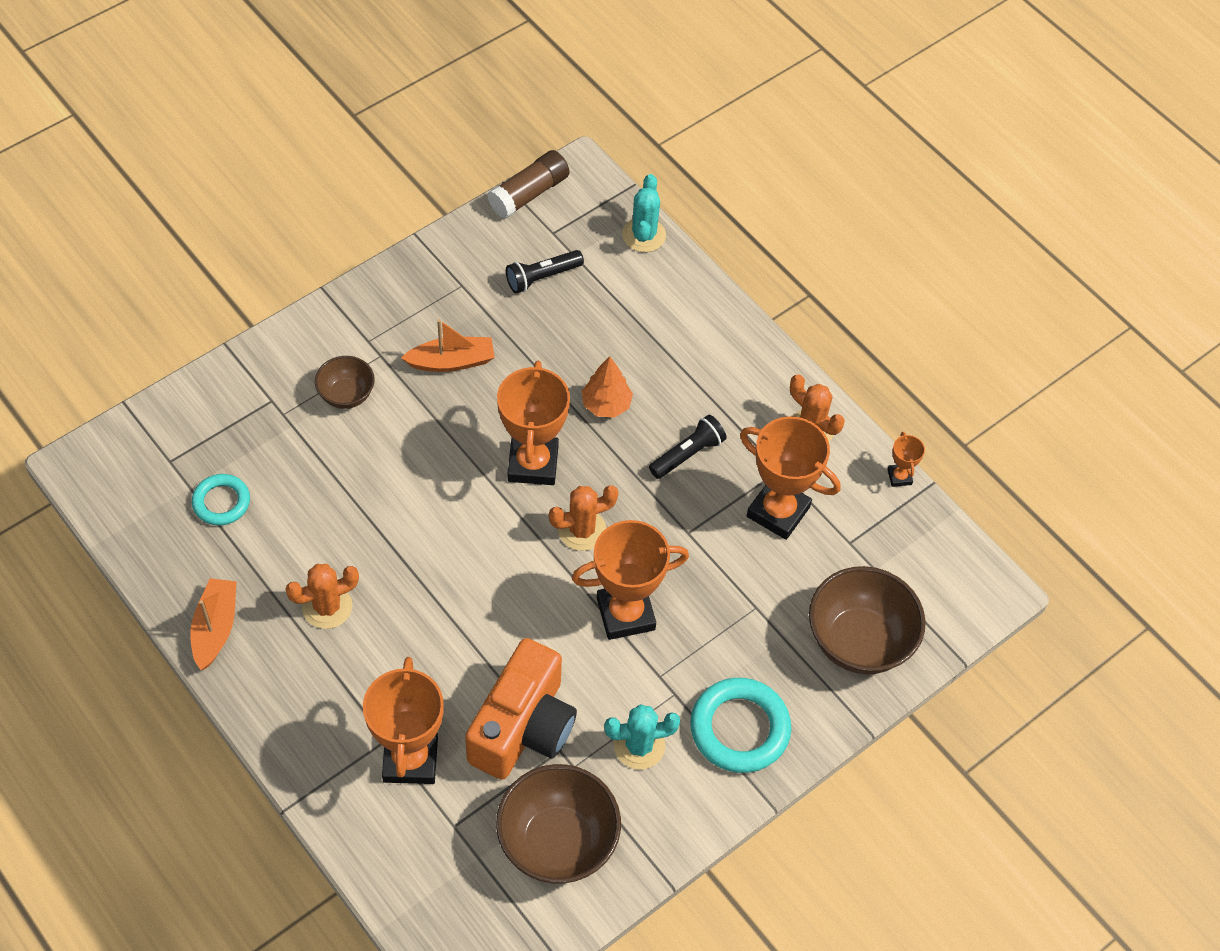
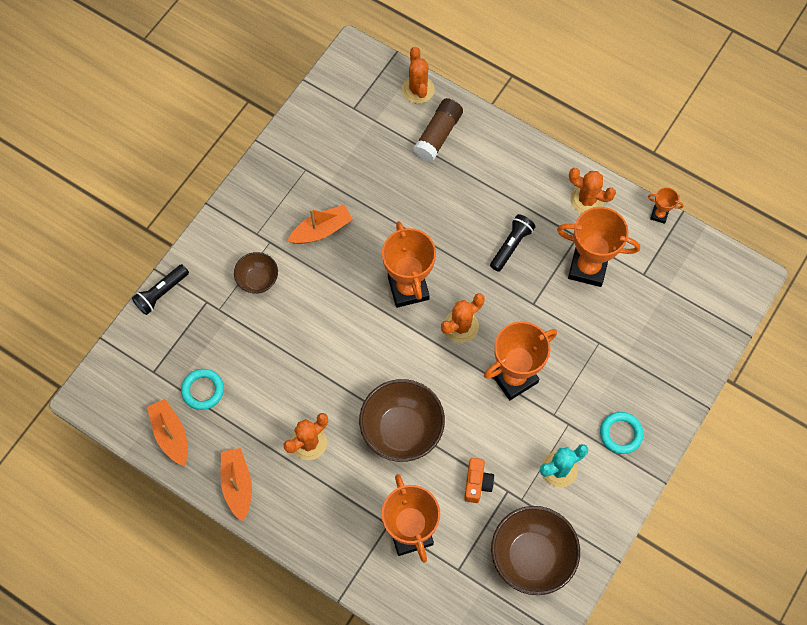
camera: 15 degrees left, 10 degrees up
(159, 541) = (171, 434): none -> orange boat
(523, 727) = (477, 483): orange camera -> orange camera, size x0.46
(529, 194) = (325, 83): brown glue stick -> brown glue stick (438, 135)
(542, 277) = (359, 145): black flashlight -> black flashlight (161, 293)
(606, 404) = (441, 227): orange tree -> none
(644, 235) = (418, 89): turquoise cactus -> orange cactus
(739, 729) = (620, 434): turquoise ring -> turquoise ring, size x0.61
(859, 641) = (676, 344): brown bowl -> brown bowl (402, 430)
(899, 477) = (659, 215): orange trophy -> orange trophy turned 45 degrees counterclockwise

